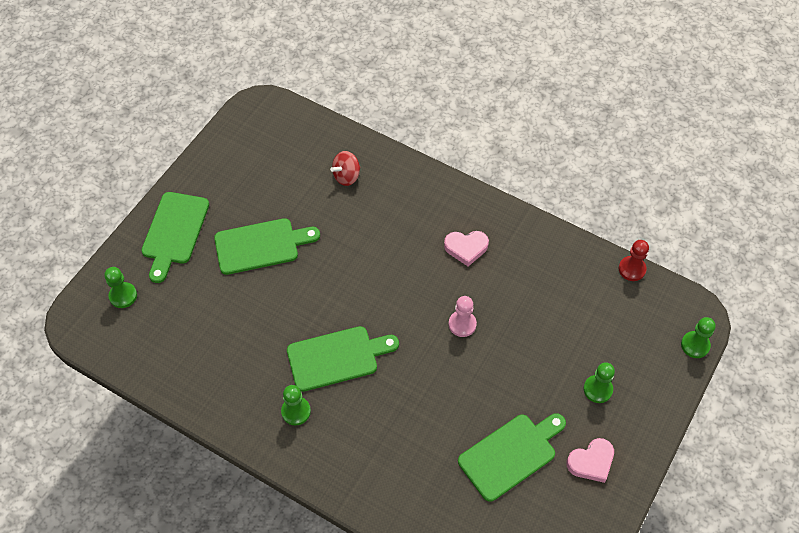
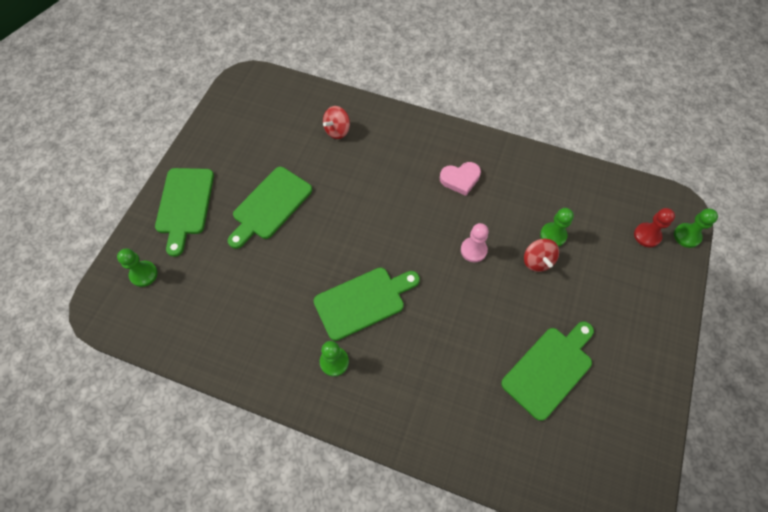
camera: 10 degrees left, 5 degrees up
(261, 246) = (270, 205): green cutting board -> green cutting board turned 150 degrees clockwise
(526, 346) = (537, 261): none -> red spinning top
(591, 462) = (626, 363): pink heart -> none
(597, 389) = (612, 291): green pawn -> green pawn (553, 235)
(632, 269) = (612, 176): red pawn -> red pawn (647, 235)

